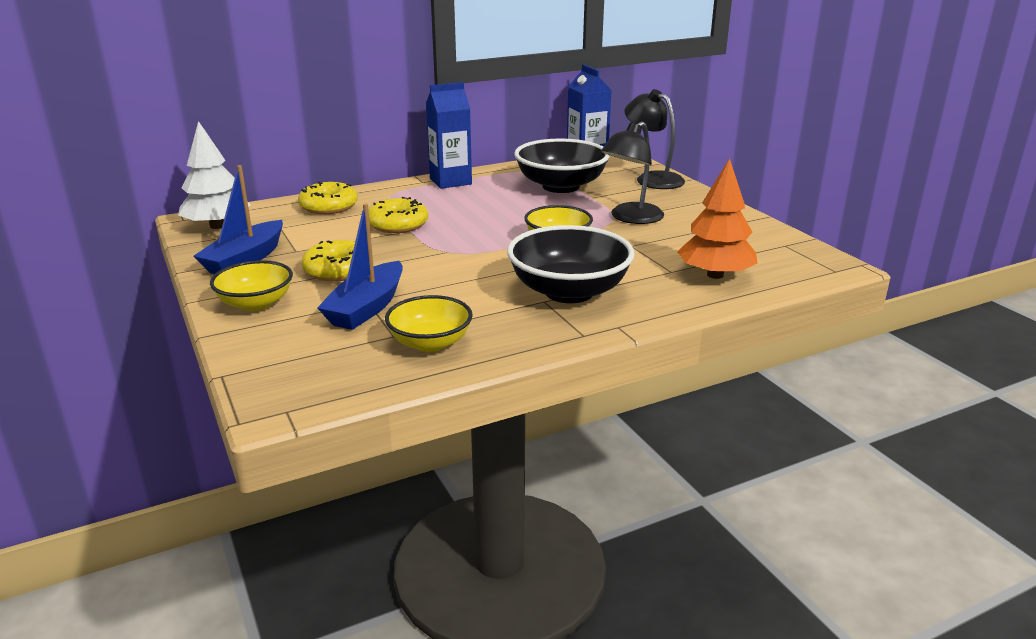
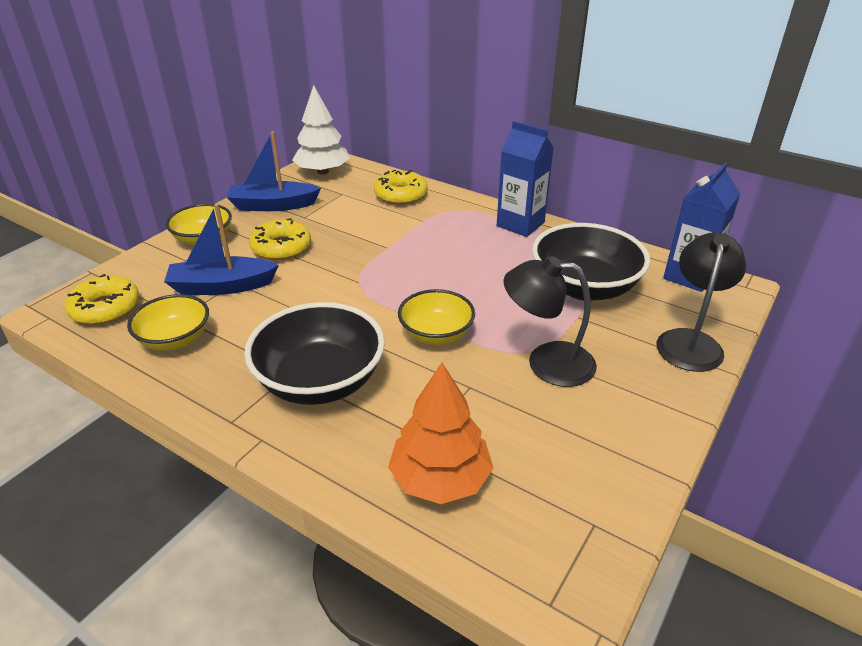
camera: 60 degrees right, 10 degrees up
(398, 224) = (394, 237): yellow donut -> yellow donut (105, 308)

